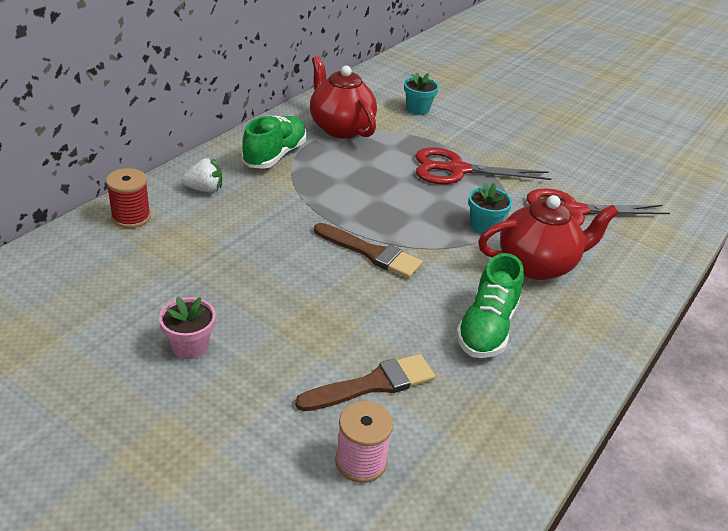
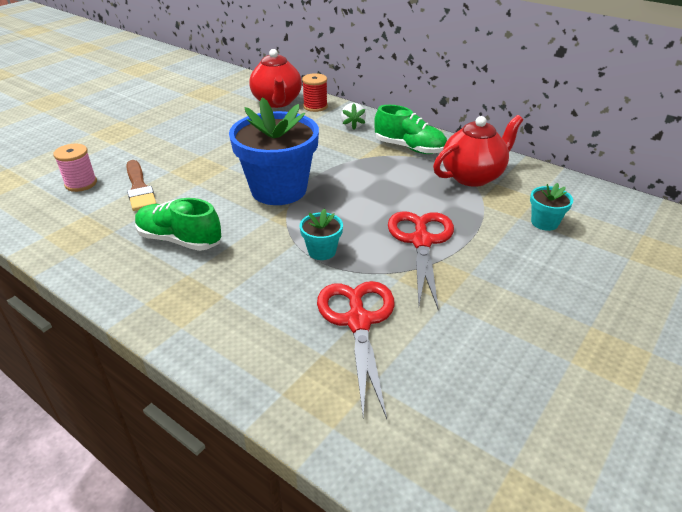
camera: 95 degrees right, 0 degrees up
(190, 346) = (192, 131): pink flower pot -> none
(371, 253) = (279, 189): brown brush -> blue flower pot
(537, 265) = (260, 279): red teapot -> red teapot (277, 102)

